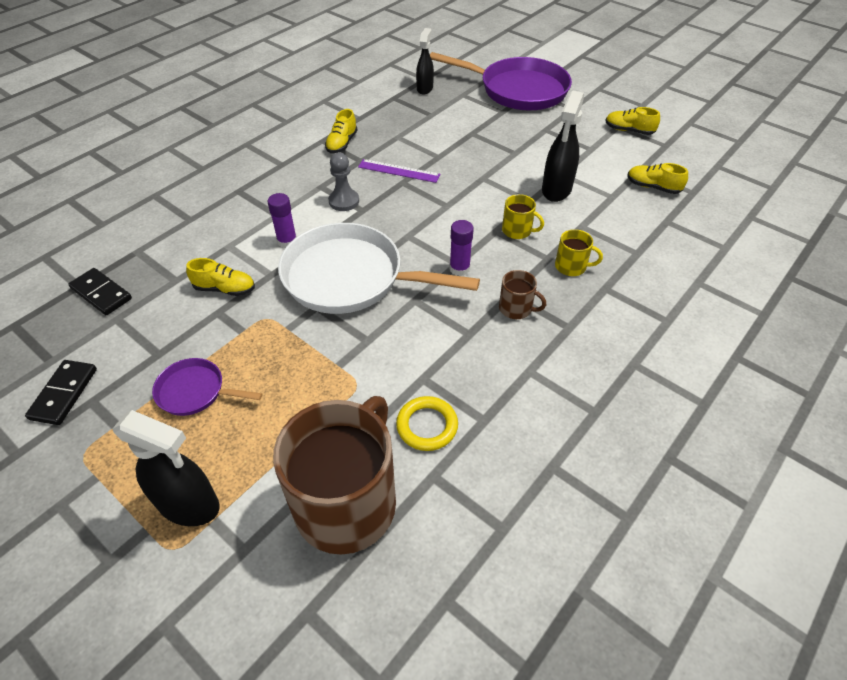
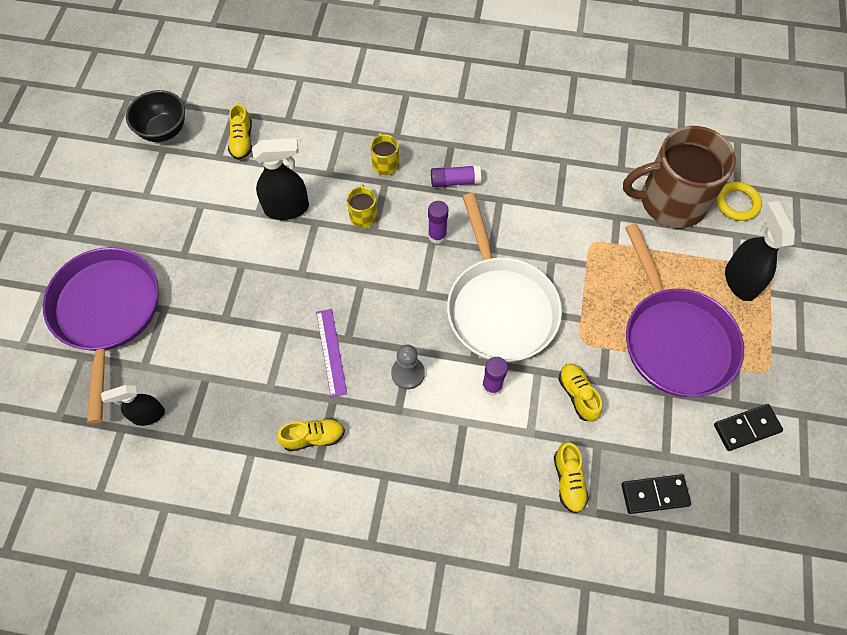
camera: 120 degrees left, 15 degrees up
(101, 293) = (654, 494): black domino -> black domino turned 75 degrees clockwise
(195, 392) = (675, 339): purple pan -> purple pan, size x2.07
(427, 426) = (591, 187): yellow ring -> yellow ring (737, 203)
(516, 308) = (455, 181): brown mug -> purple glue stick
(629, 131) = (150, 184): yellow shoe -> yellow shoe (568, 481)
(688, 150) = (163, 130): none -> black bowl

